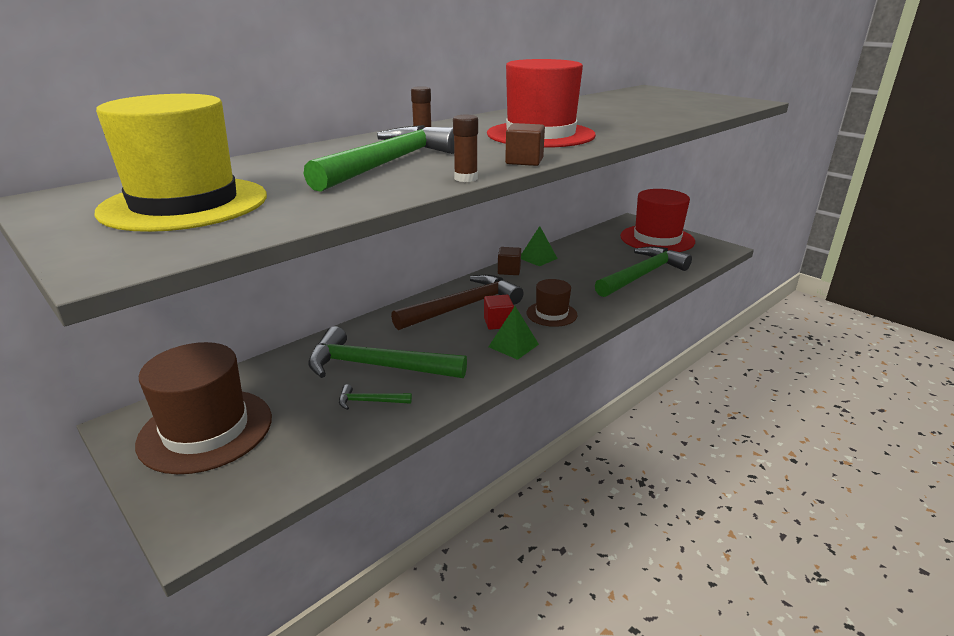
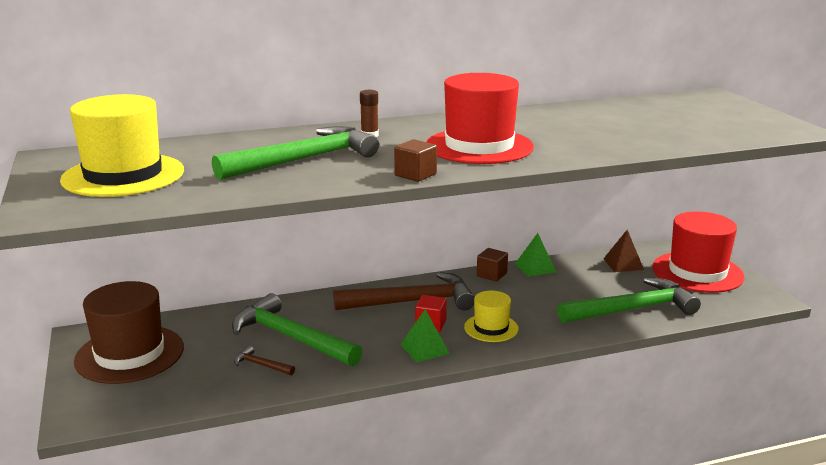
camera: 25 degrees right, 5 degrees down
(370, 401) = (261, 365): green hammer -> brown hammer
(466, 178) = (340, 185): brown glue stick -> none
(551, 314) = (491, 328): brown hat -> yellow hat
(600, 243) = (623, 264): none -> brown pyramid

